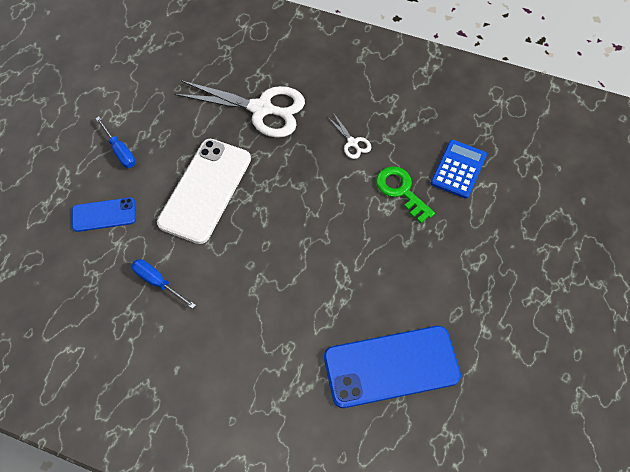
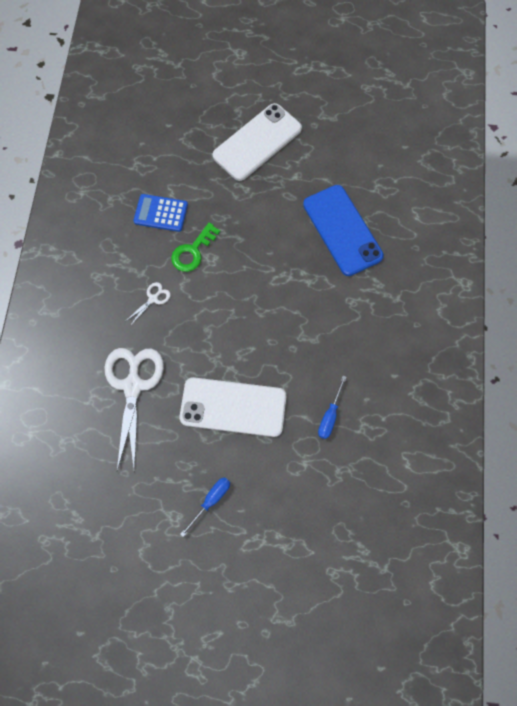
camera: 105 degrees left, 10 degrees up
(104, 215) = (281, 487): blue phone -> none
(545, 296) = (257, 142): none -> white phone

